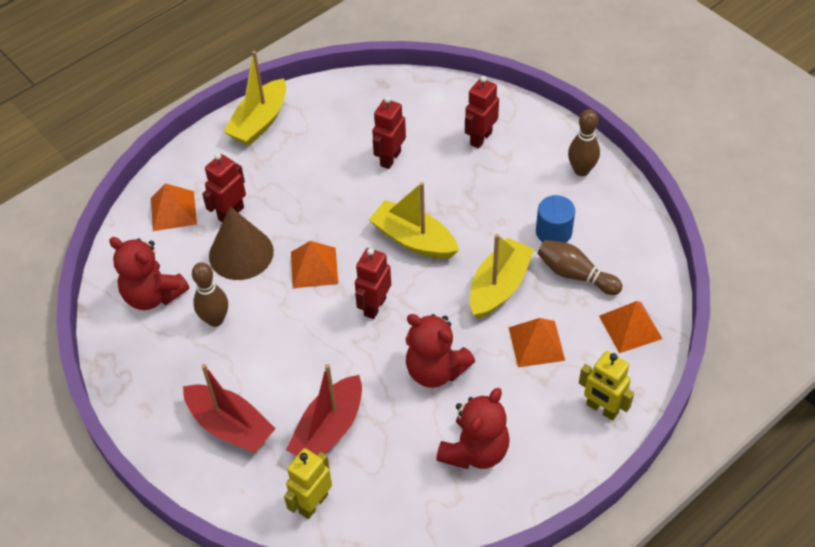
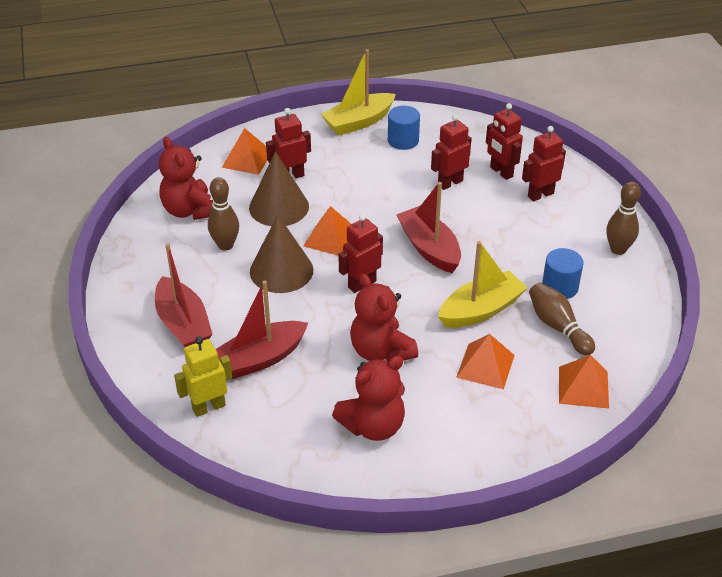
camera: 25 degrees right, 10 degrees down
(289, 324) = (281, 270): none -> brown cone
(316, 127) = (403, 140): none -> blue cylinder
(413, 239) = (429, 248): yellow boat -> red boat
(430, 127) = (501, 172): none -> red robot
(602, 409) = (512, 441): yellow robot -> none

